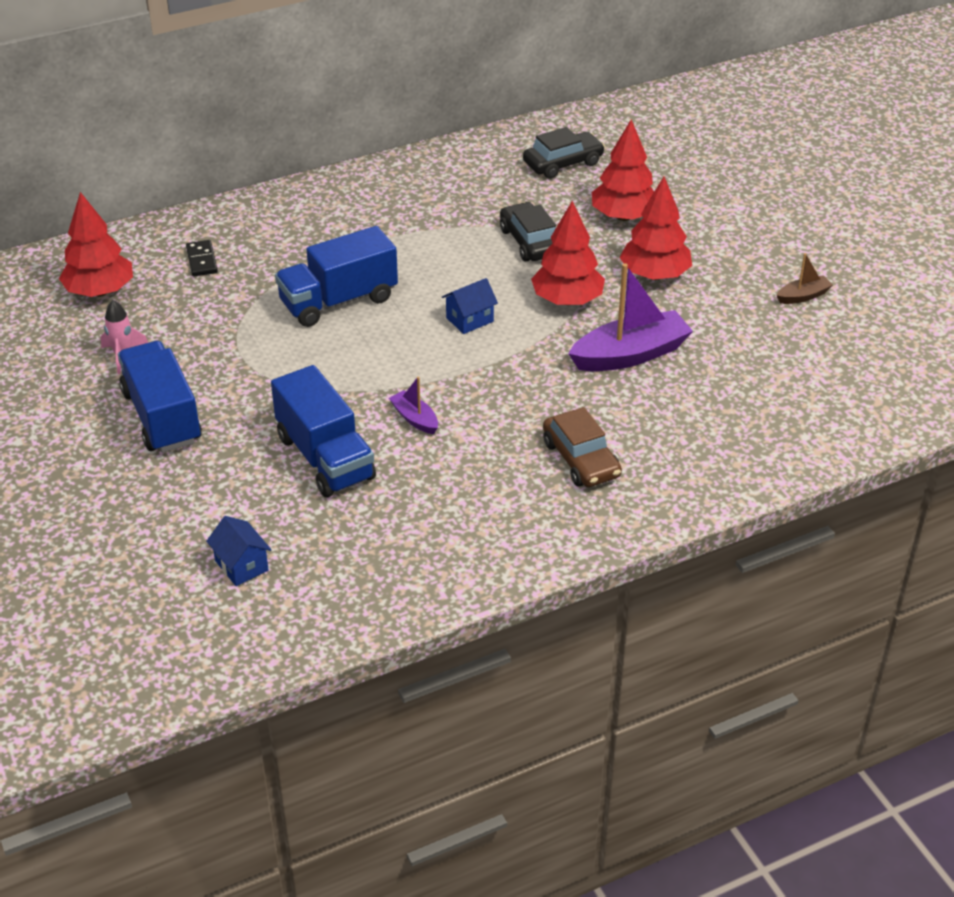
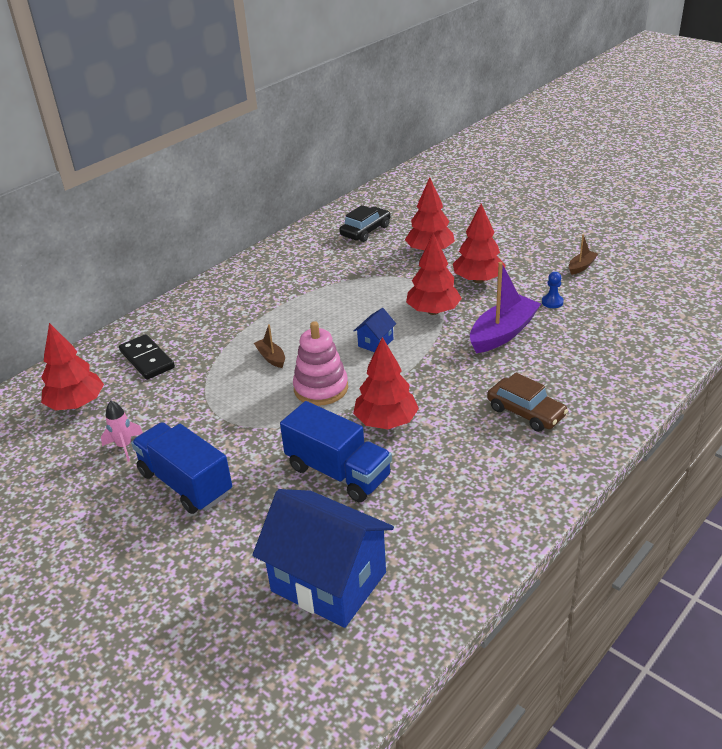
camera: 20 degrees left, 5 degrees down
(201, 260) = (147, 359): black domino -> black domino, size x1.55
(241, 565) = (328, 581): blue house -> blue house, size x2.31
(338, 301) = (271, 358): blue truck -> brown boat
(369, 356) = (321, 388): none -> pink stacking toy
(415, 419) = (386, 422): purple boat -> red tree
(530, 242) = (380, 282): black car -> none
(724, 333) = (552, 302): none -> blue pawn

